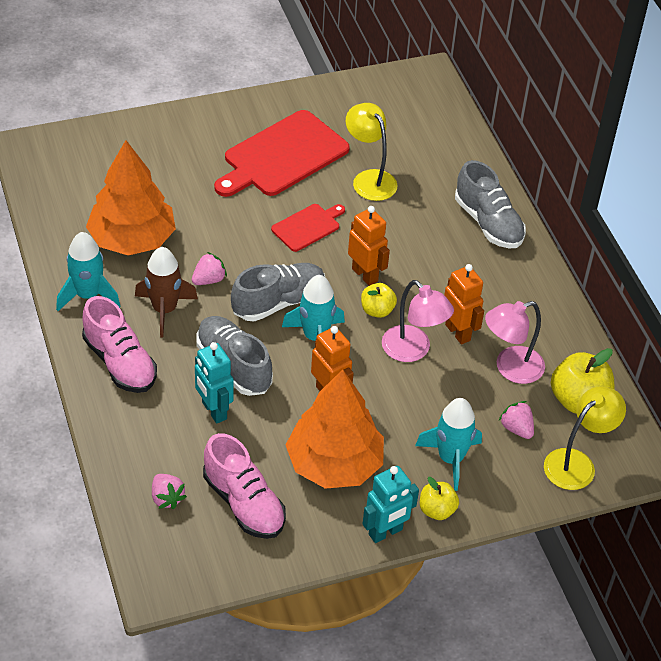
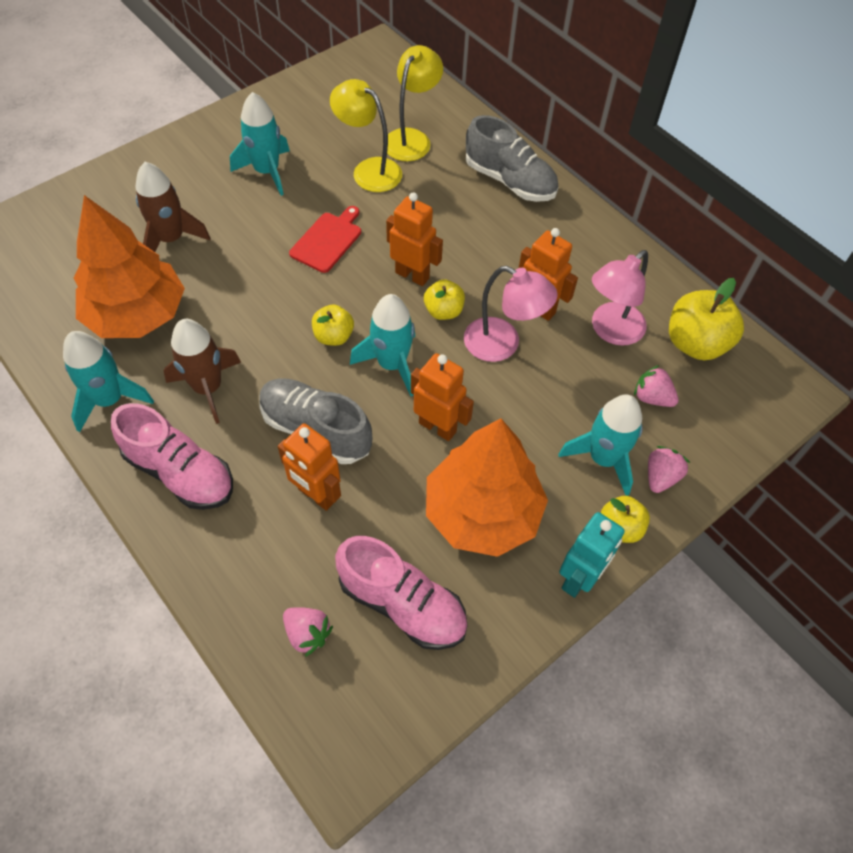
camera: 20 degrees left, 10 degrees up
(181, 188) = (171, 239): none -> brown rocket
(209, 280) = (244, 335): pink strawberry -> pink strawberry (660, 477)
(214, 411) = (316, 495): turquoise robot -> orange robot
(278, 302) = (333, 336): grey shoe -> yellow apple
(282, 156) = (267, 172): red cutting board -> turquoise rocket
(577, 463) = (732, 415): yellow lamp -> yellow lamp (411, 138)

